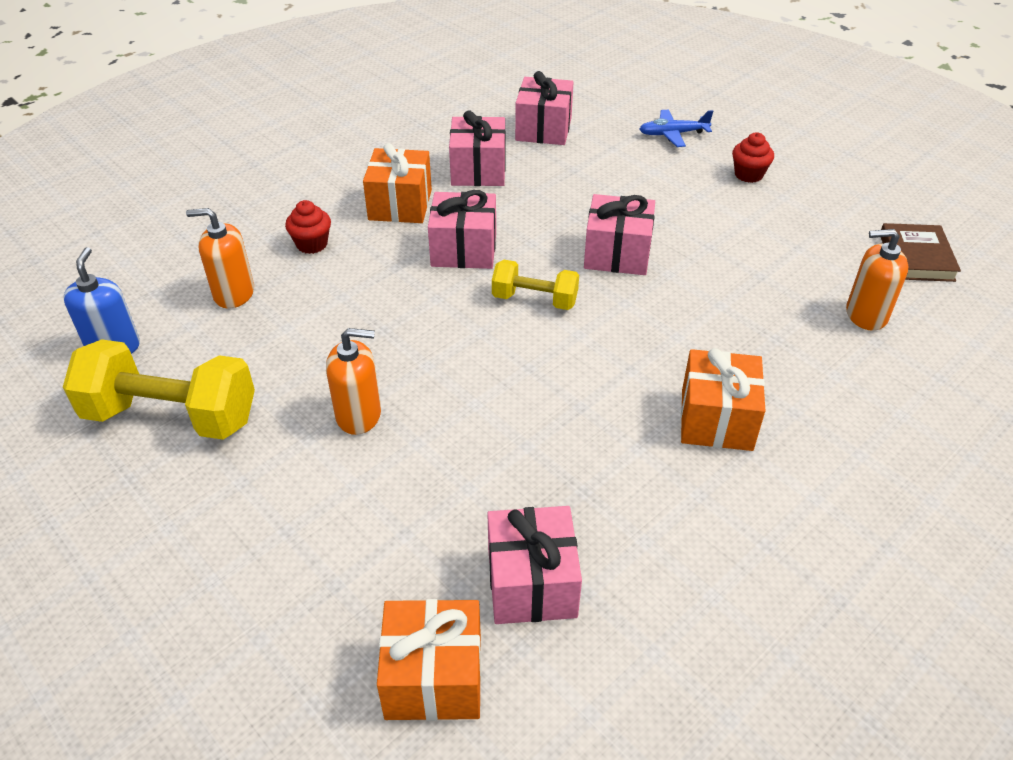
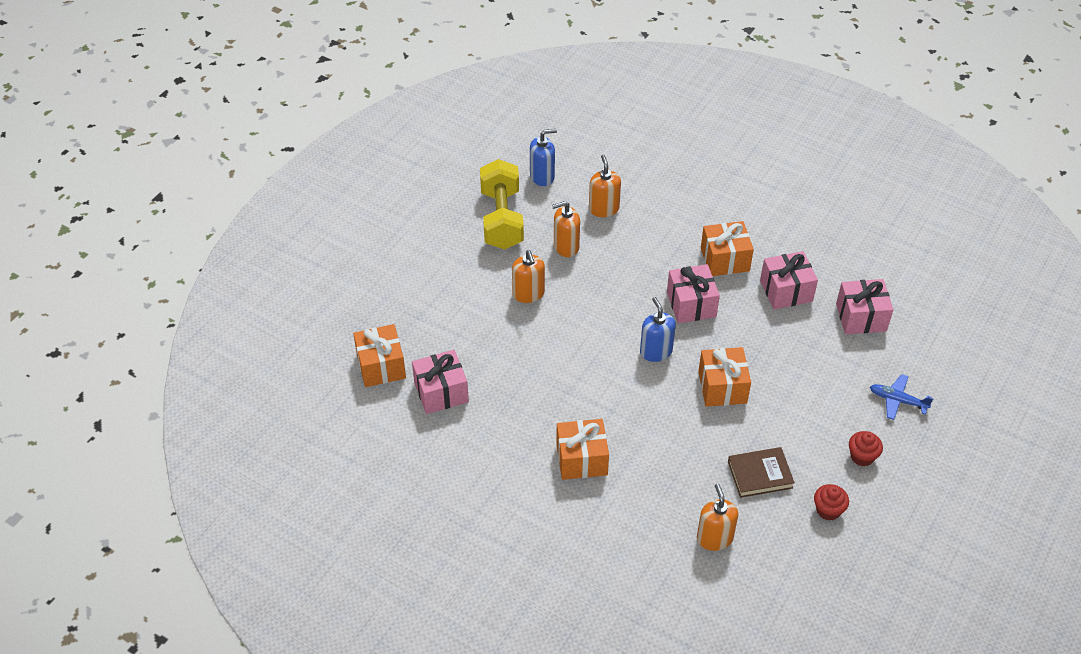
camera: 75 degrees right, 5 degrees up
(284, 350) = (566, 246): none -> orange soap dispenser
(312, 244) = (664, 228): red cupcake -> red cupcake (828, 510)
(534, 300) = (656, 351): yellow dumbbell -> blue soap dispenser
(617, 254) = (722, 387): pink gift -> orange gift
(672, 134) = (897, 400): blue plane -> blue plane turned 45 degrees counterclockwise
(916, 257) = (799, 572): brown book -> brown book (760, 475)

